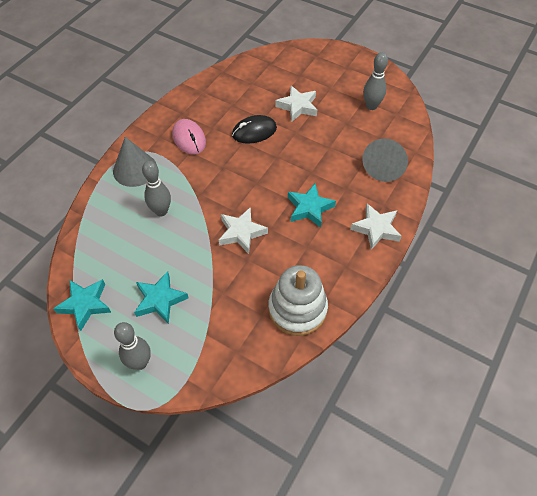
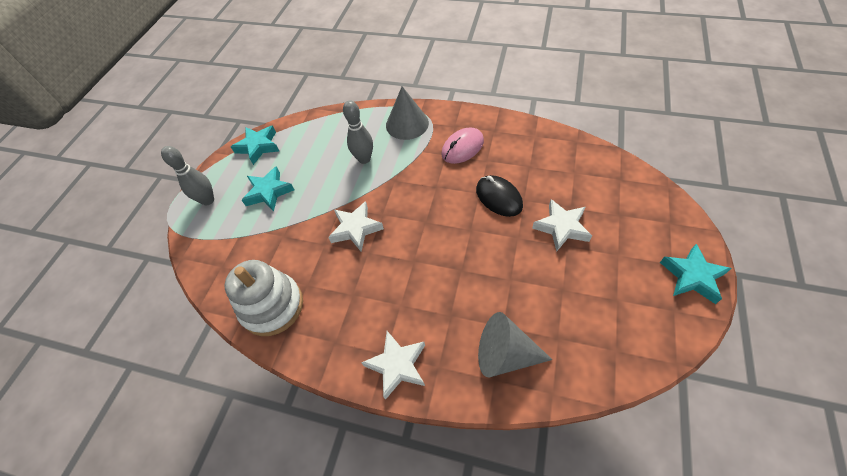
camera: 80 degrees right, 0 degrees up
(309, 208) = (406, 282): turquoise star -> turquoise star (692, 276)
(371, 106) = (612, 313): grey bowling pin -> none

